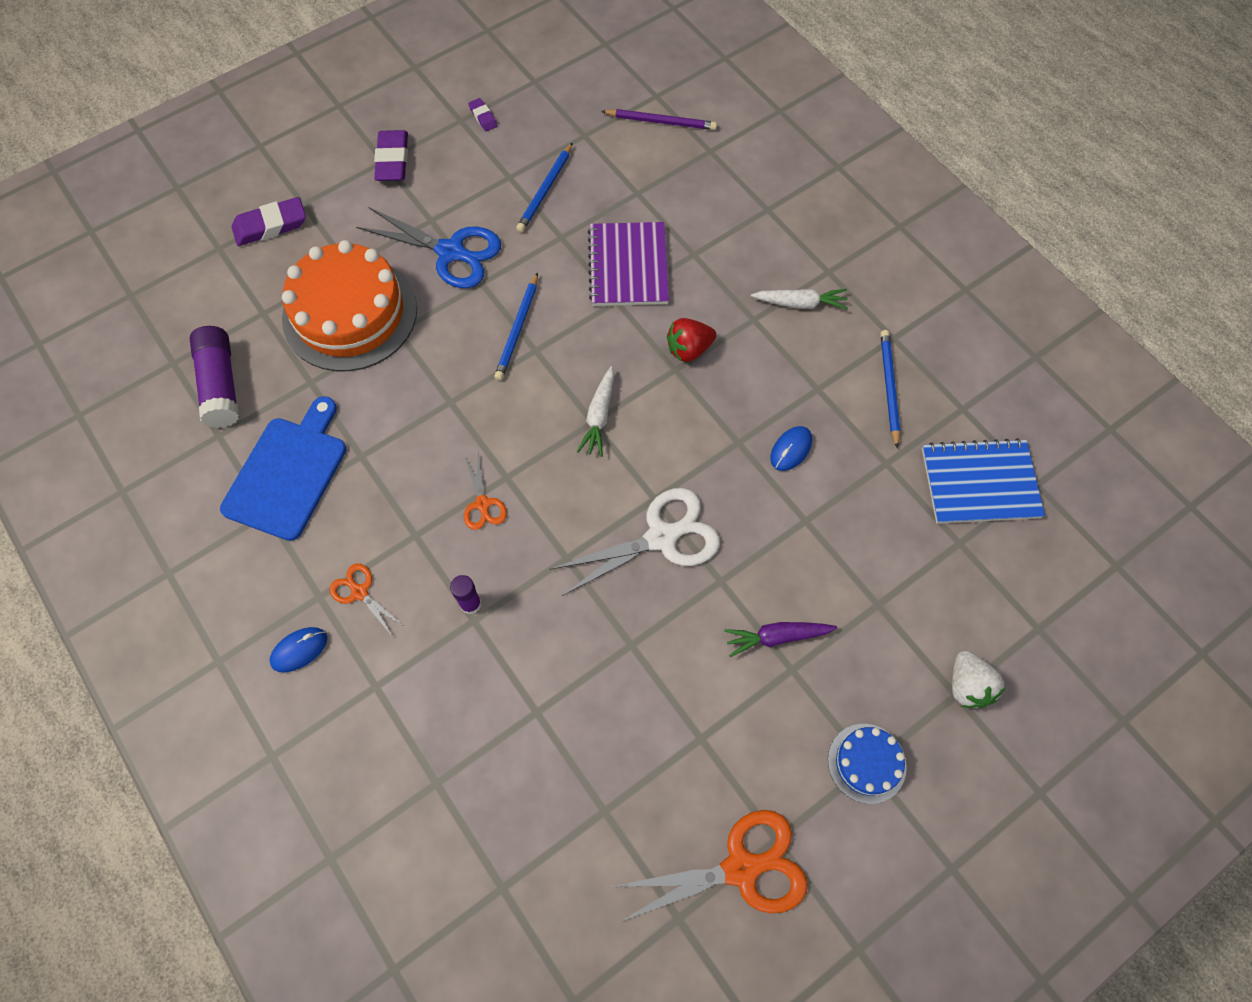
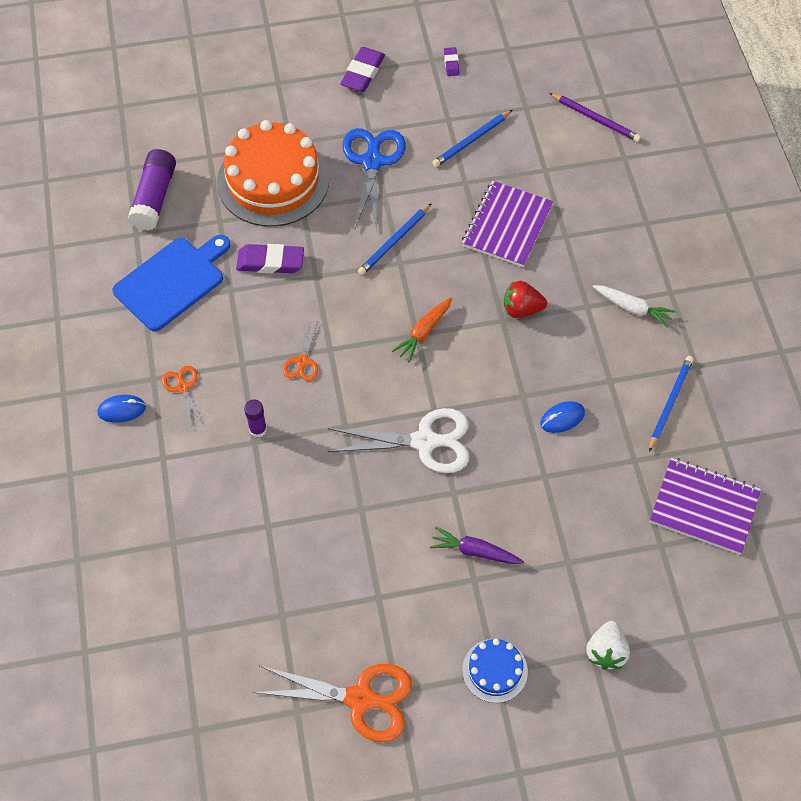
camera: 25 degrees right, 5 degrees down
(270, 225) = (246, 91): purple eraser -> purple eraser (270, 262)
(451, 252) = (372, 162): blue scissors -> blue scissors turned 135 degrees counterclockwise
(599, 416) = (423, 332): white carrot -> orange carrot
(980, 483) = (704, 507): blue notebook -> purple notebook

